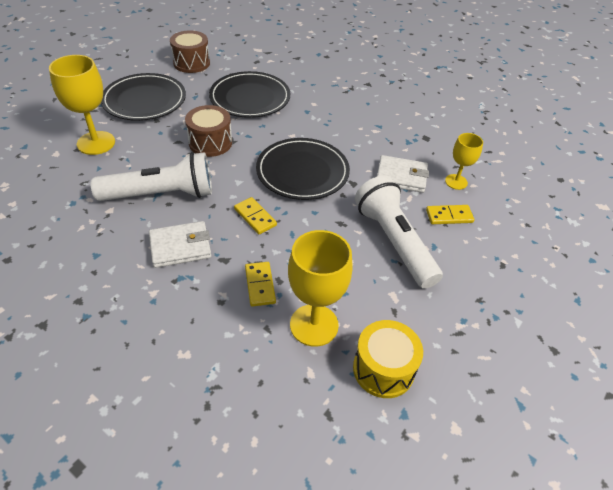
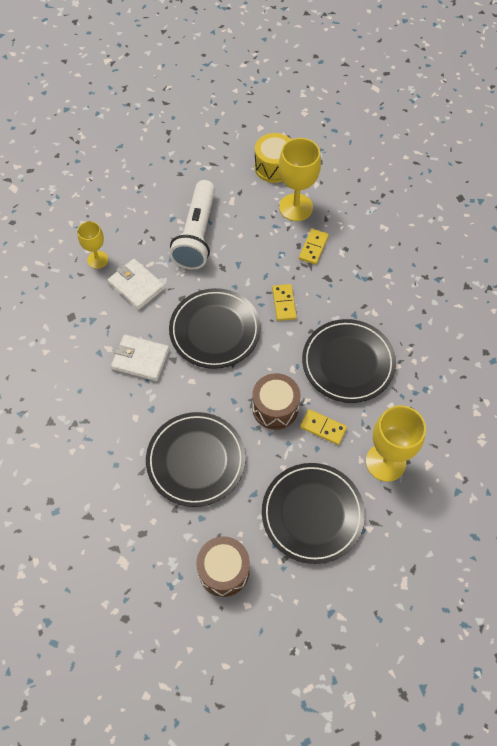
camera: 145 degrees left, 15 degrees up
(161, 194) = (348, 363): white flashlight -> black plate
(180, 247) = (354, 303): white wallet -> white wallet (140, 359)
(449, 216) = (136, 234): yellow domino -> yellow domino (323, 427)

